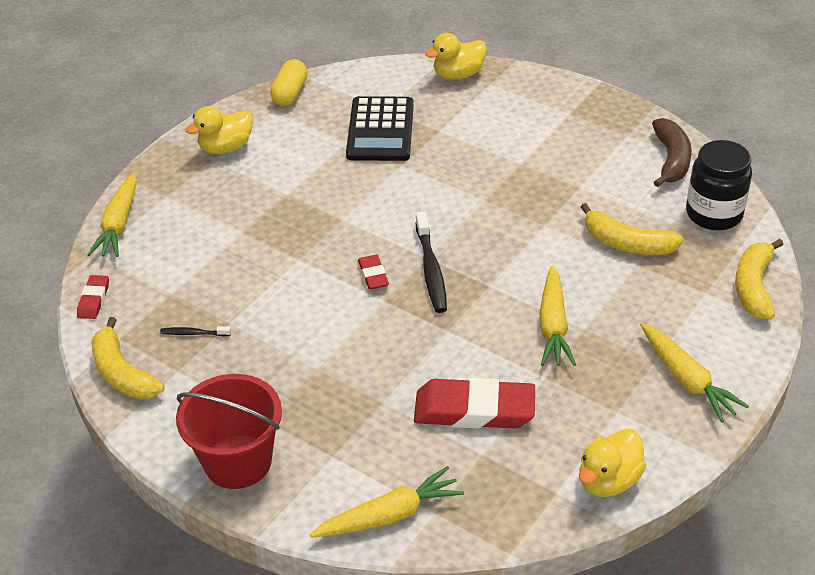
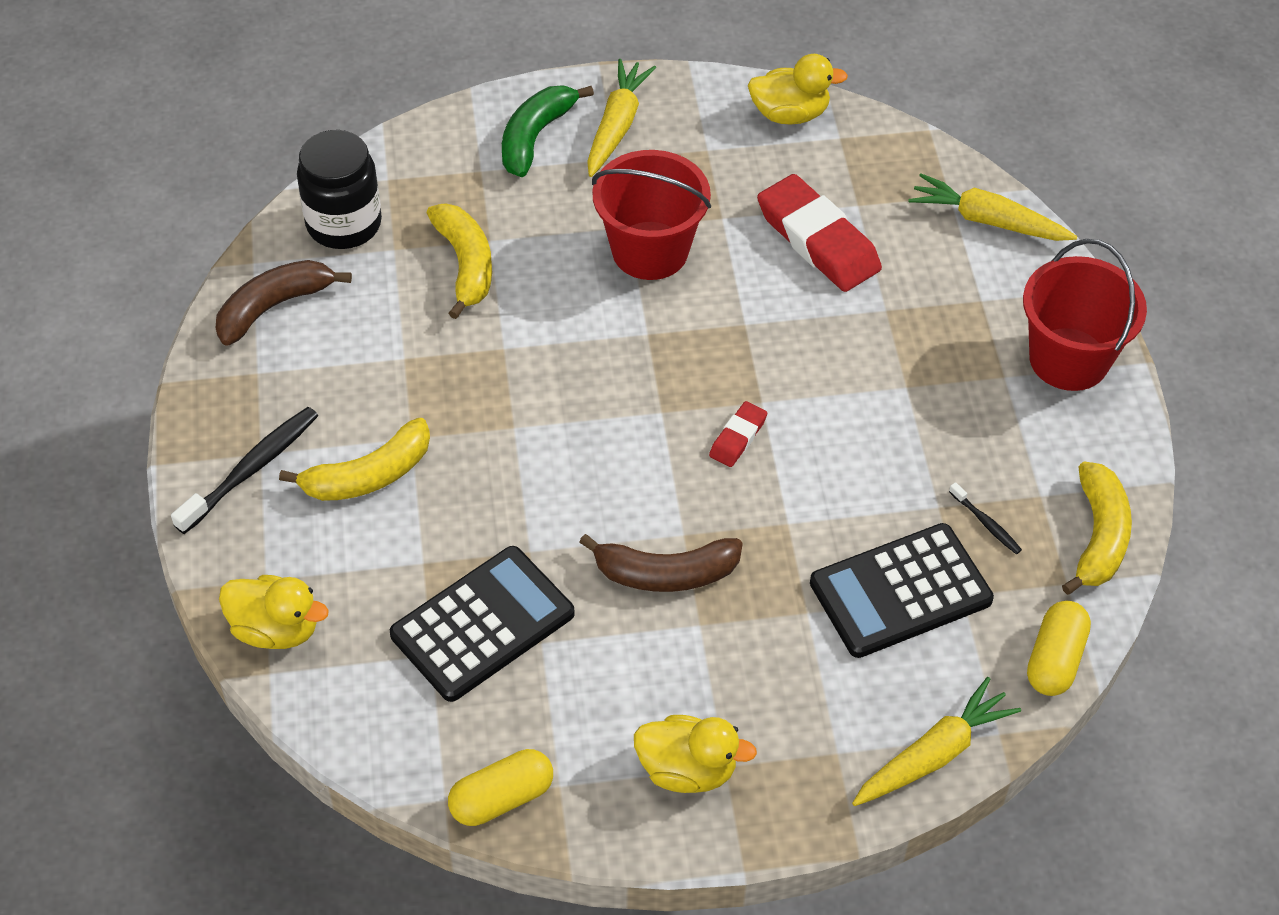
camera: 135 degrees left, 10 degrees up
(94, 300) = (1055, 659): red eraser -> yellow capsule
(205, 272) = (900, 592): none -> black calculator
(328, 199) = (665, 573): none -> brown banana
(431, 269) = (676, 395): black toothbrush -> black toothbrush (250, 470)
(553, 325) = (650, 251): yellow carrot -> red bucket
(714, 334) = (535, 137): none -> green banana
(753, 287) = (436, 142): yellow banana -> yellow banana (368, 475)

